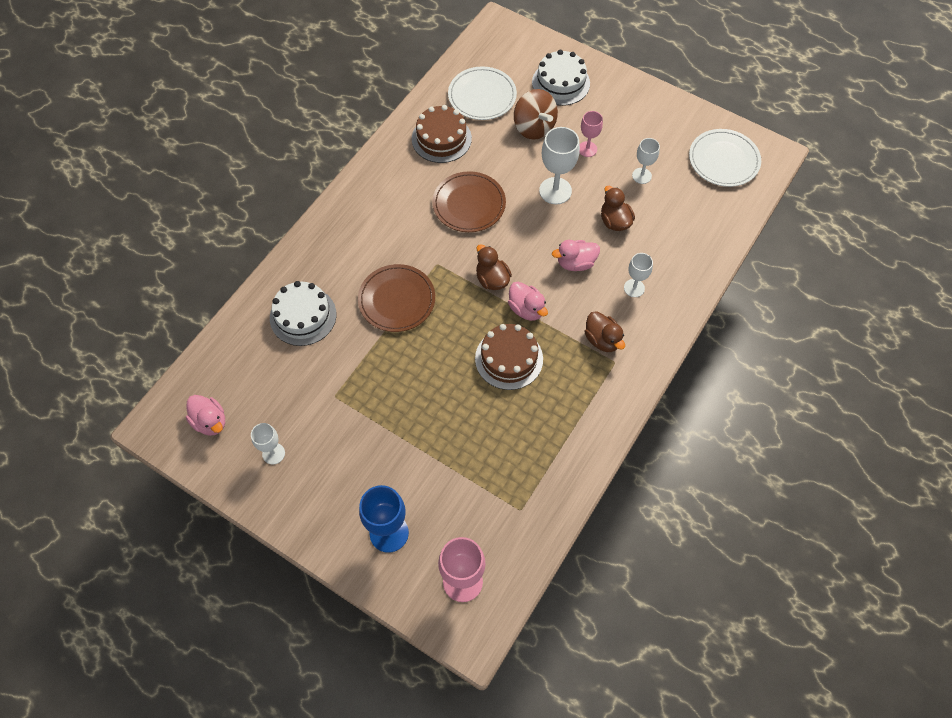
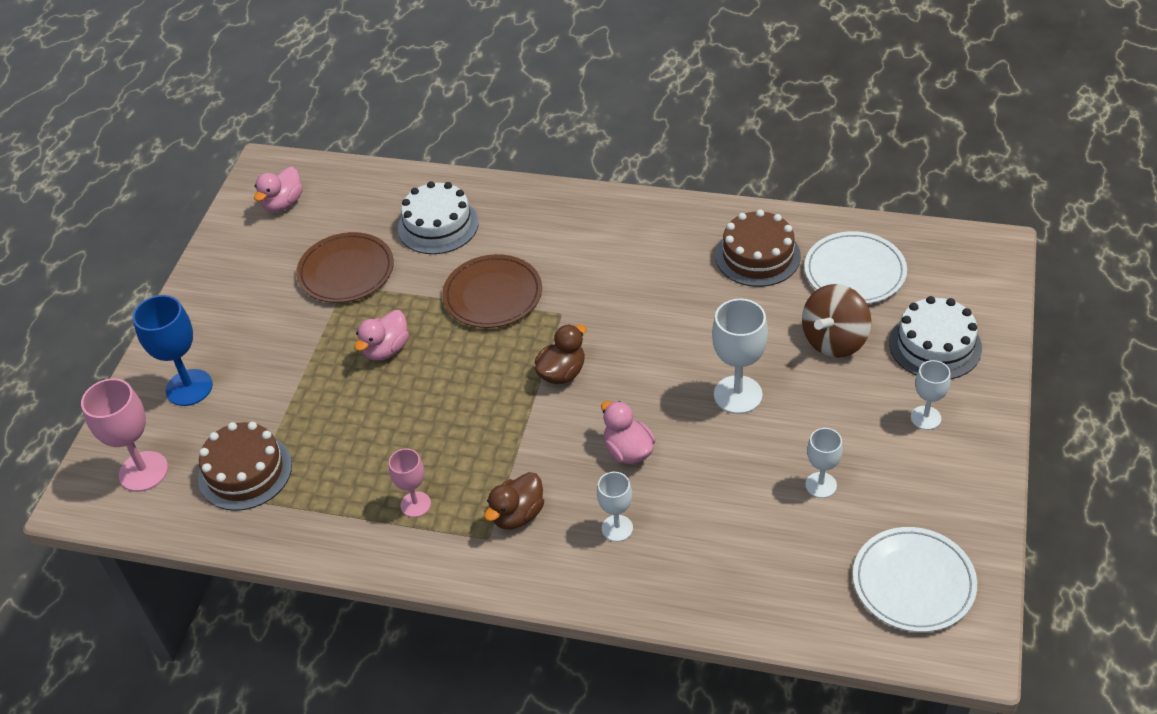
camera: 75 degrees right, 15 degrees down
(273, 453) = (260, 263): white goblet -> white goblet (925, 418)
(469, 204) = (667, 315): brown plate -> brown plate (346, 271)
(509, 359) = (451, 425): brown cake -> brown cake (245, 471)
(526, 309) = (532, 420): pink duck -> pink duck (386, 349)
(587, 149) = (832, 409): pink goblet -> pink goblet (415, 504)
(615, 221) = (721, 475): brown duck -> none

